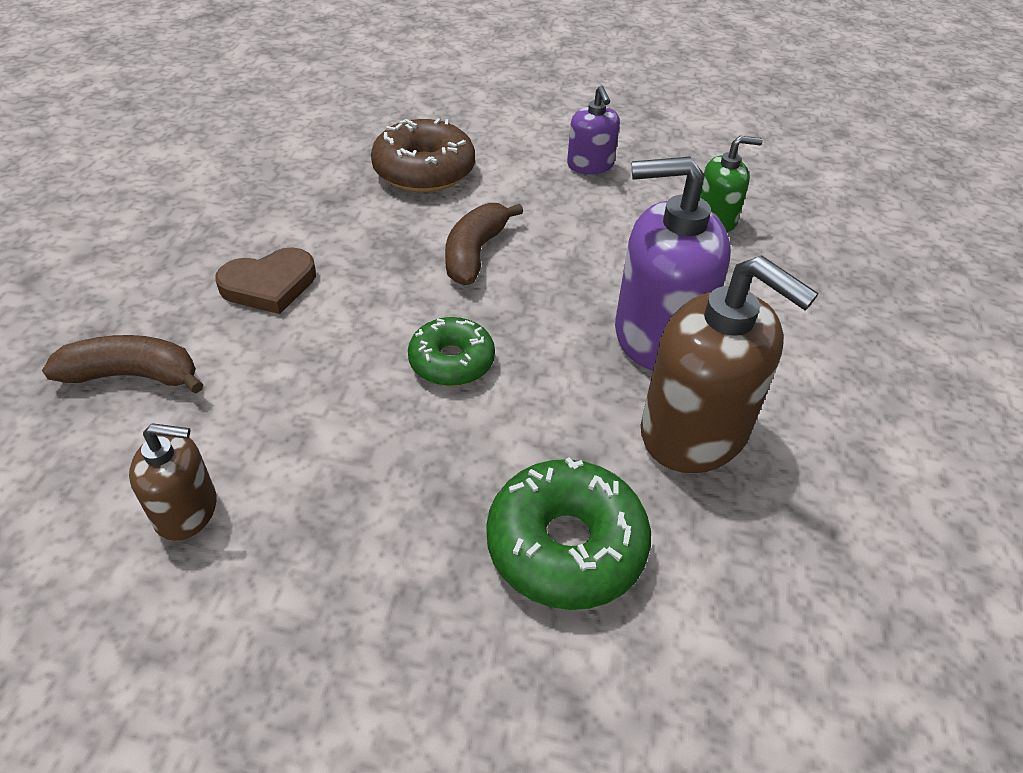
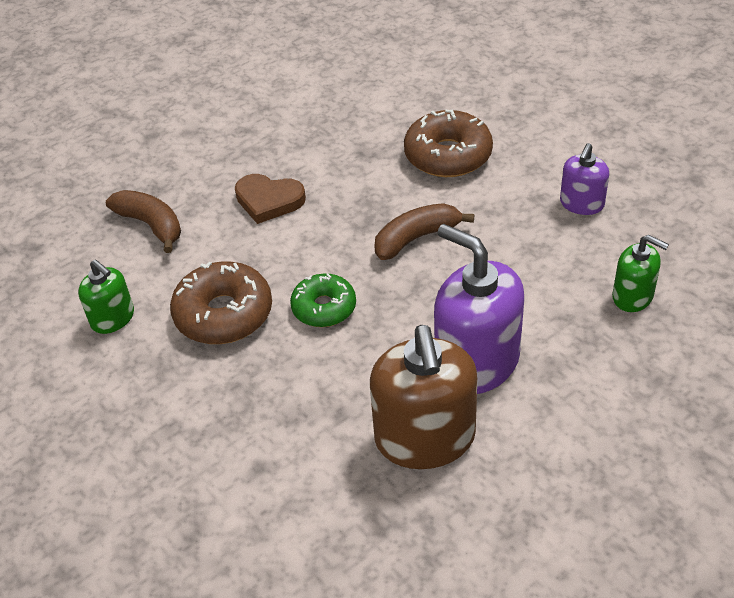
camera: 45 degrees right, 0 degrees up
(186, 510) = (113, 318): brown soap dispenser -> green soap dispenser
(339, 427) = (224, 314): none -> brown donut
(566, 545) = (273, 455): green donut -> none

